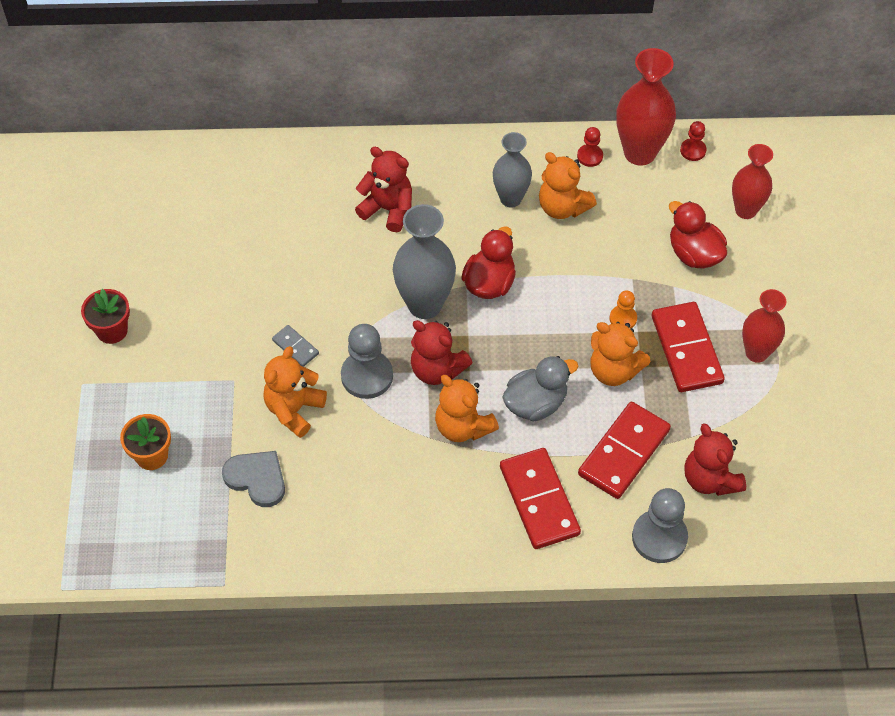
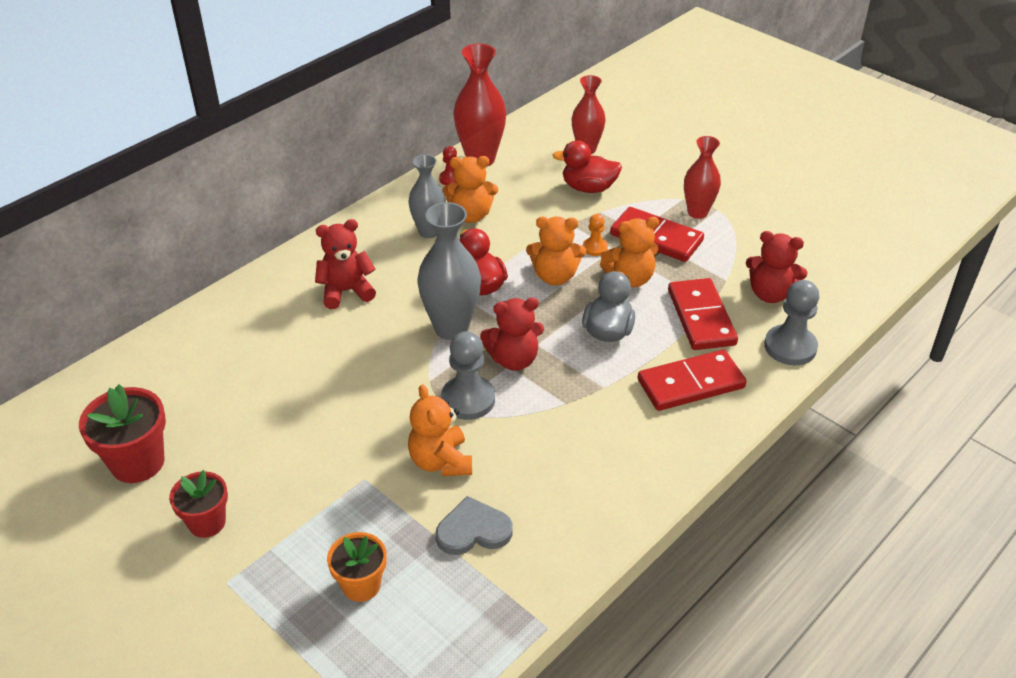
camera: 45 degrees left, 15 degrees down
(116, 248) = (137, 462): none -> red flower pot
(295, 347) = (387, 421): grey domino -> none
(463, 427) = (579, 379): orange teddy bear -> orange teddy bear (555, 276)
(539, 500) = (690, 383): red domino -> red domino turned 45 degrees counterclockwise
(693, 150) = (512, 139): red pawn -> none

